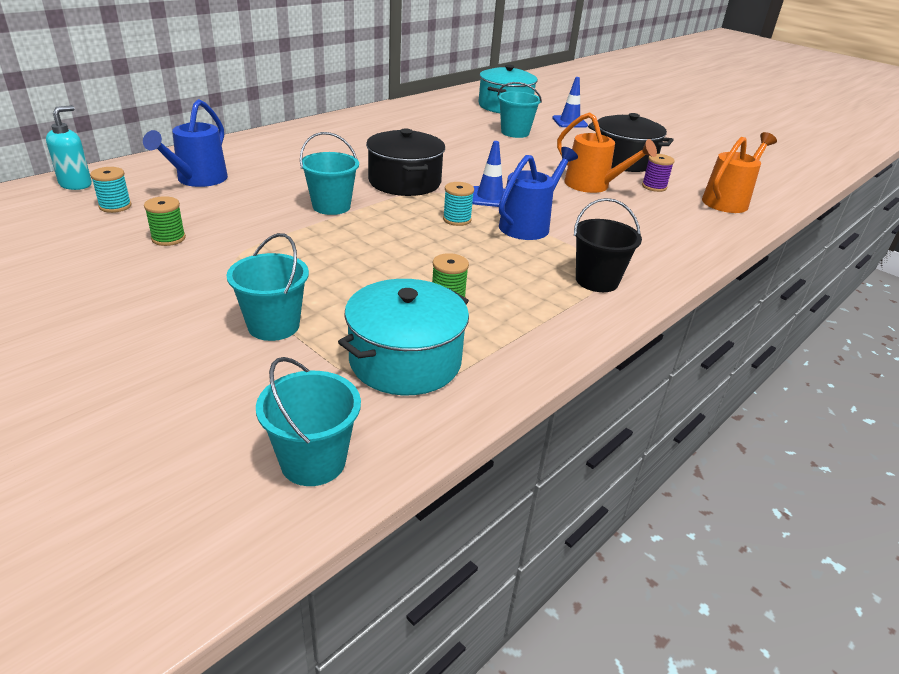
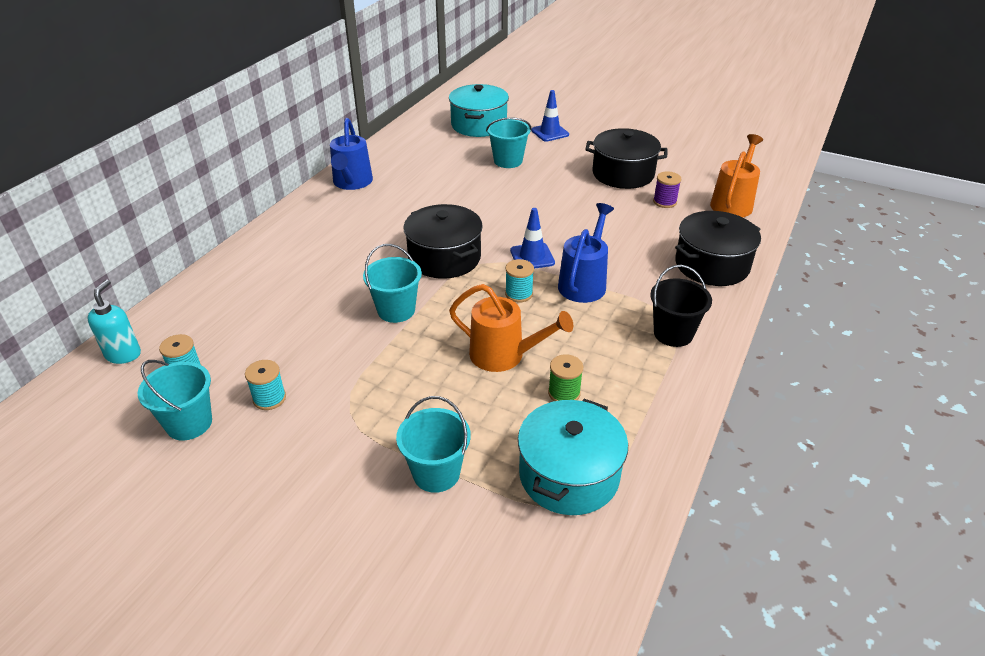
camera: 15 degrees left, 5 degrees up
(168, 238) = (269, 398): green spool -> turquoise spool
(198, 180) = (244, 312): blue watering can -> blue watering can (352, 183)
(313, 461) = (558, 604): turquoise bucket -> turquoise bucket (189, 423)
(593, 186) = (613, 215): orange watering can -> orange watering can (504, 355)
(675, 240) = (712, 265): none -> black pot

